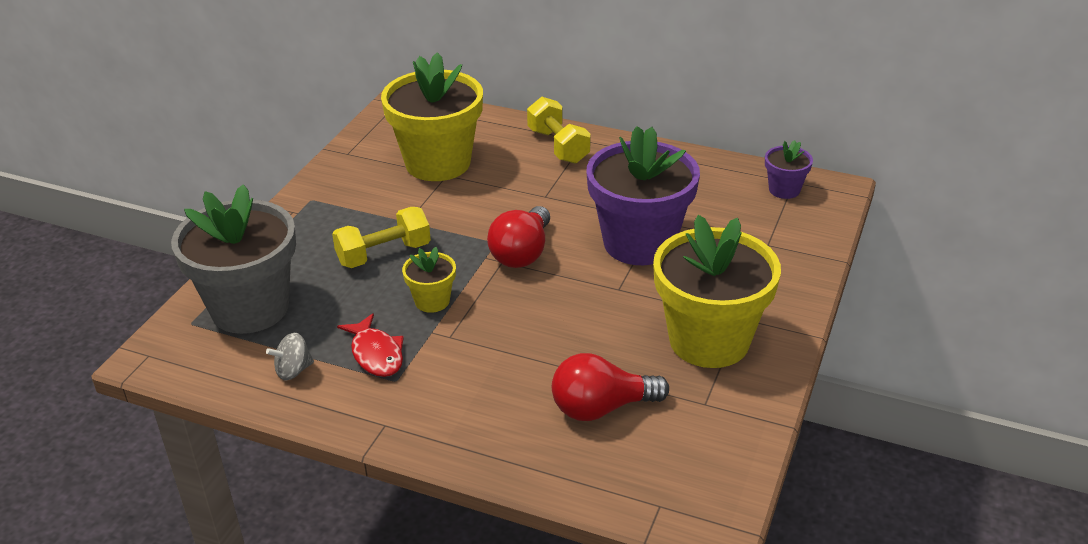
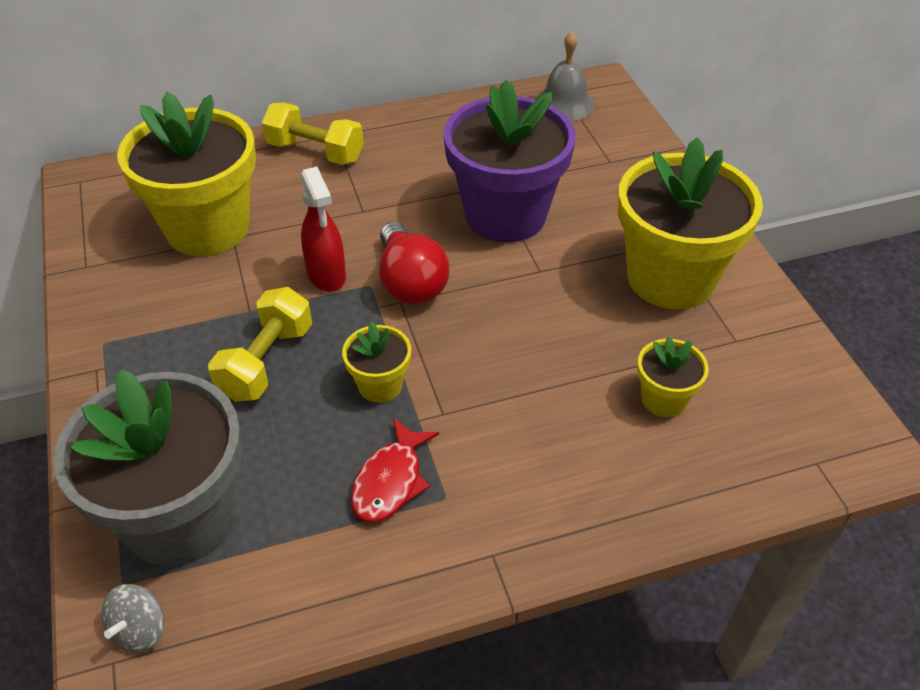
camera: 40 degrees left, 10 degrees up
(293, 370) = (321, 560): grey spinning top -> grey spinning top (140, 630)
(376, 354) = (390, 481): red fish -> red fish turned 90 degrees clockwise
(475, 224) = (326, 275): none -> red spray bottle
(601, 408) = (663, 399): red light bulb -> yellow flower pot
(784, 190) = (564, 103): purple flower pot -> grey bell

